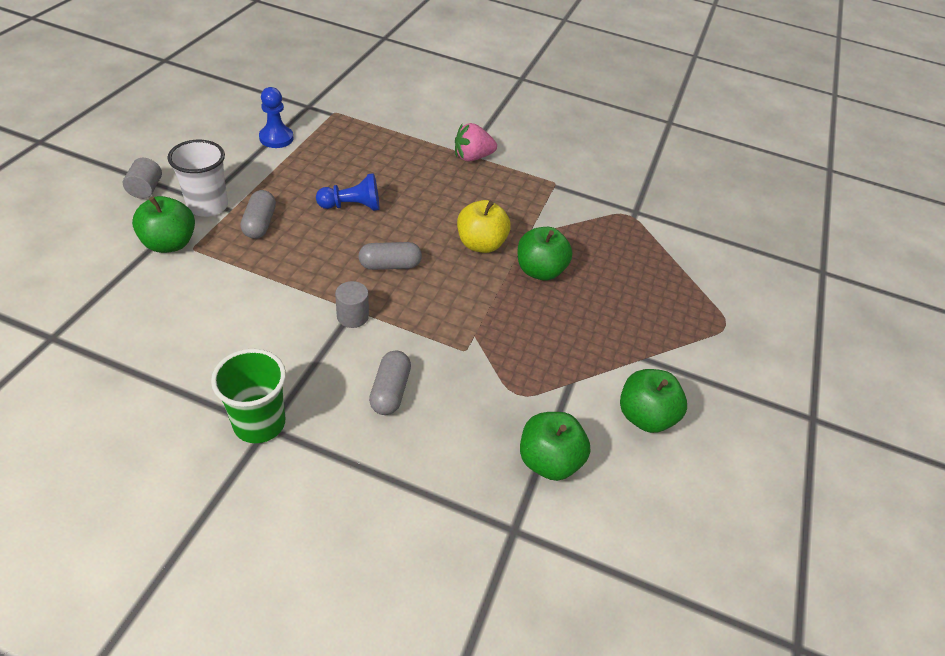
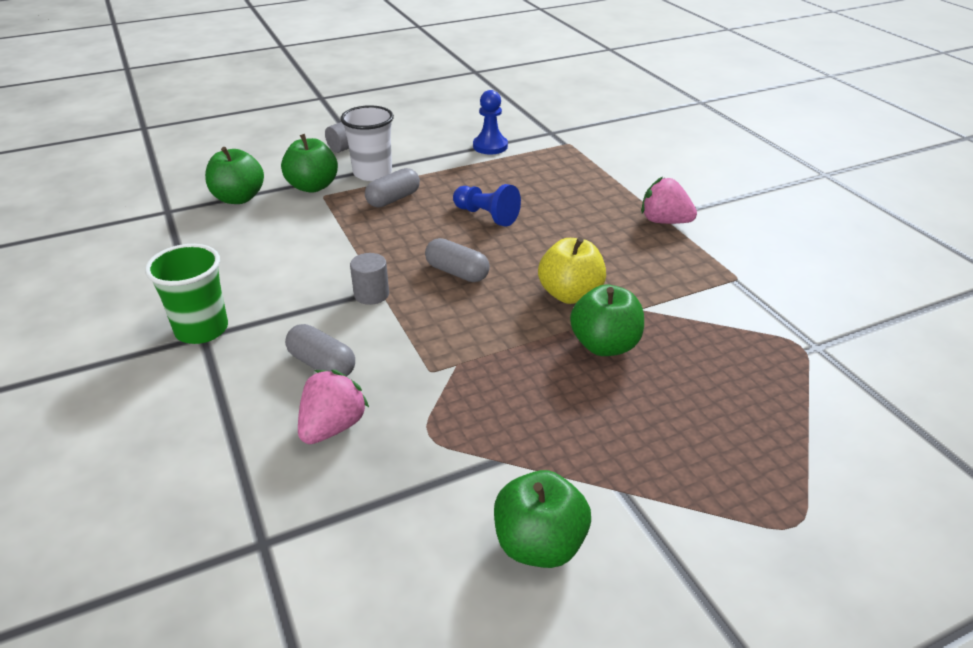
camera: 50 degrees right, 10 degrees down
(390, 391) = (322, 364): grey capsule -> grey capsule turned 75 degrees clockwise
(456, 429) = (332, 427): none -> pink strawberry
(548, 460) = (376, 510): green apple -> green apple (238, 198)

